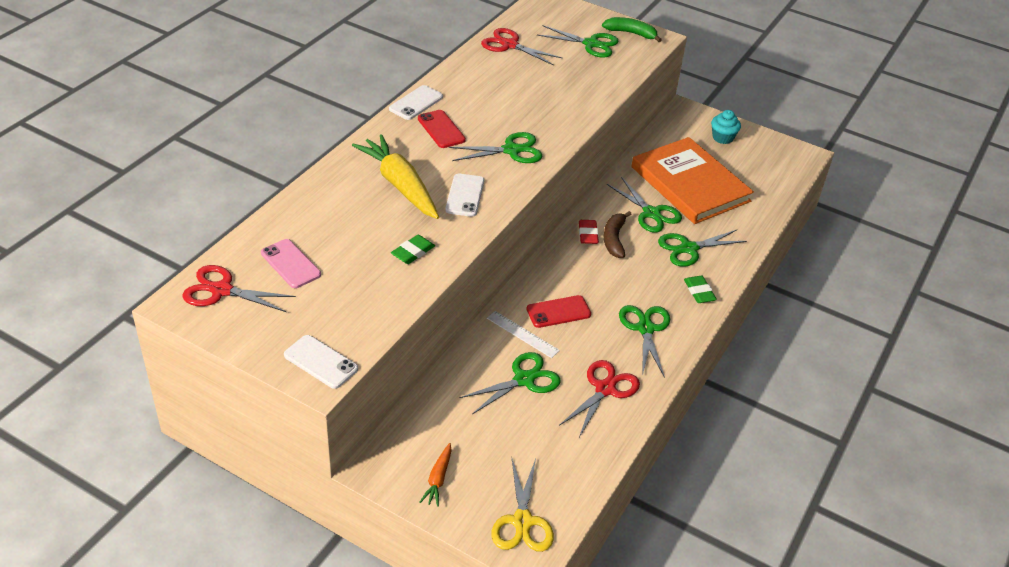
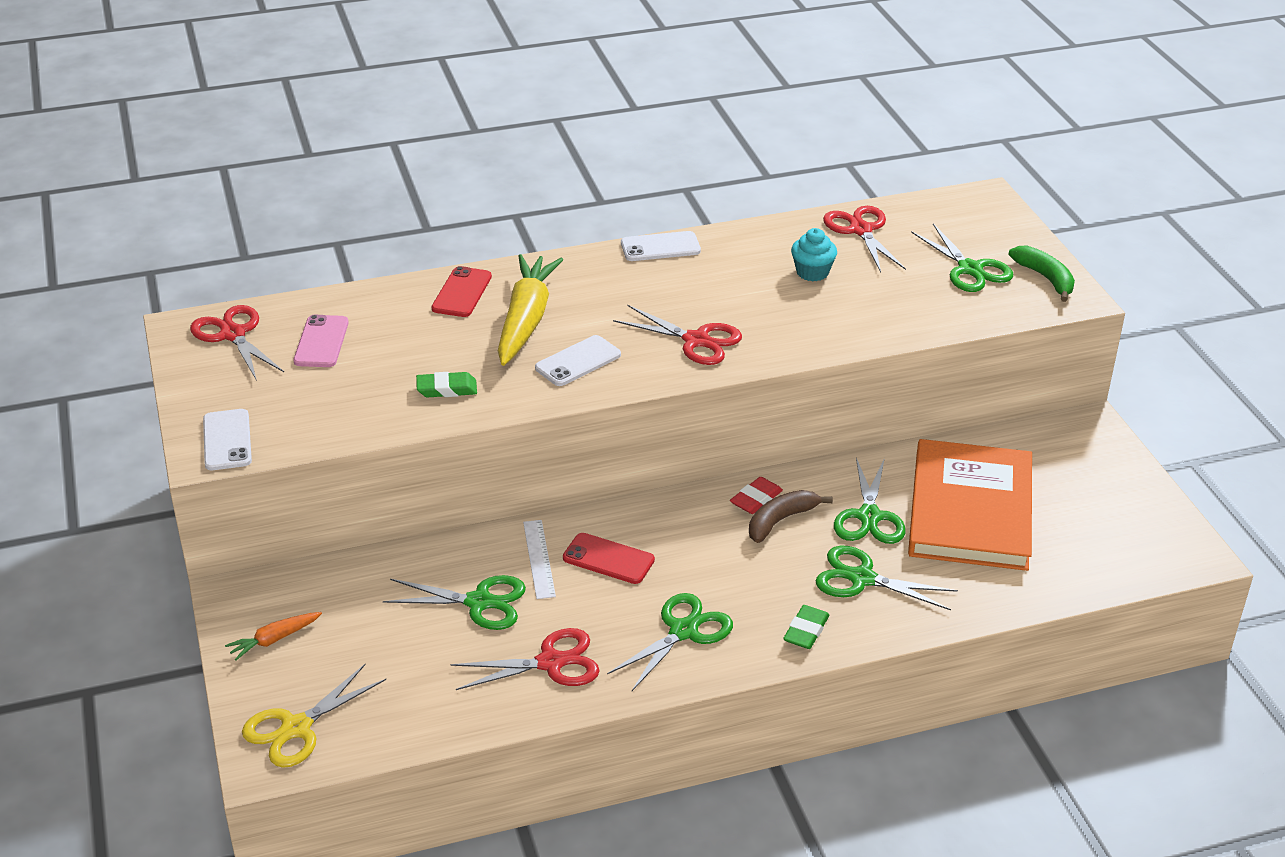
camera: 45 degrees right, 5 degrees down
(441, 129) = (649, 285): red phone -> red phone (461, 292)
(511, 150) = (696, 340): green scissors -> red scissors
(722, 138) = (1098, 480): turquoise cupcake -> turquoise cupcake (812, 272)

